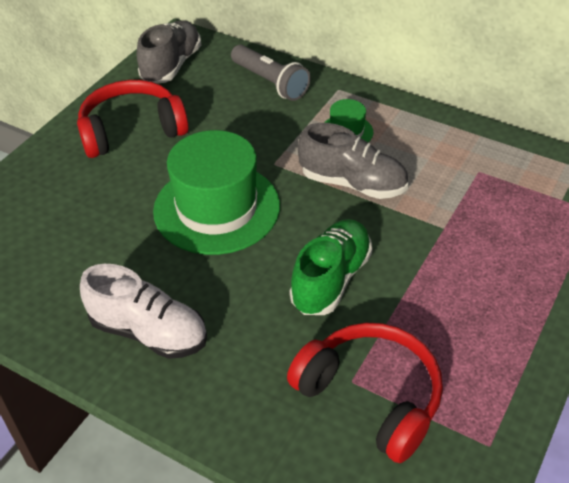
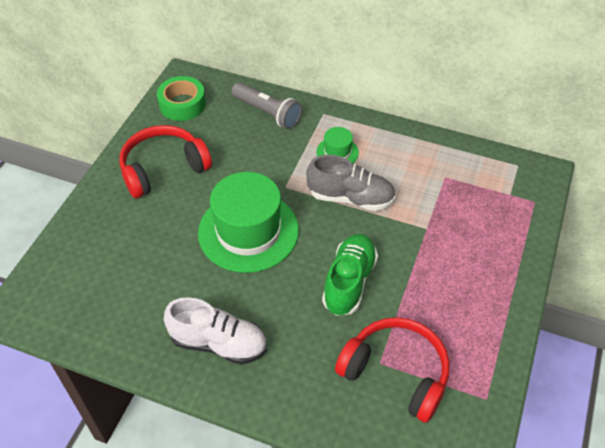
camera: 10 degrees left, 5 degrees up
(171, 65) = (182, 104): grey shoe -> green tape

